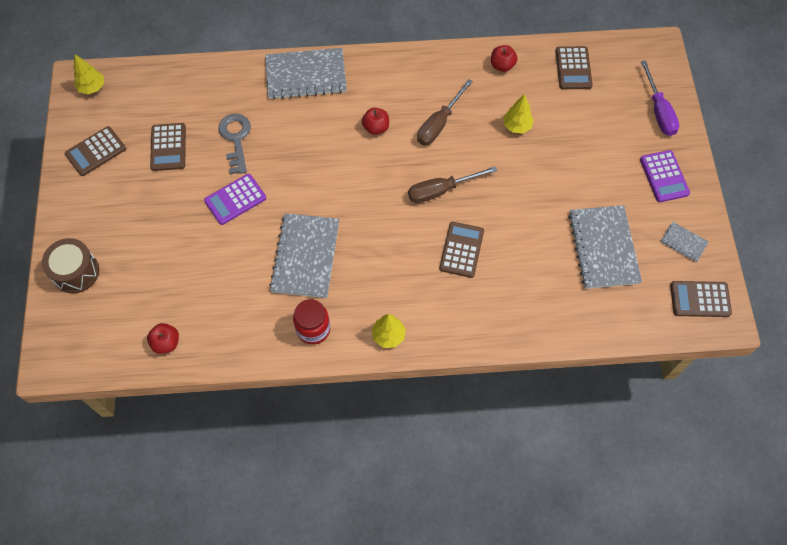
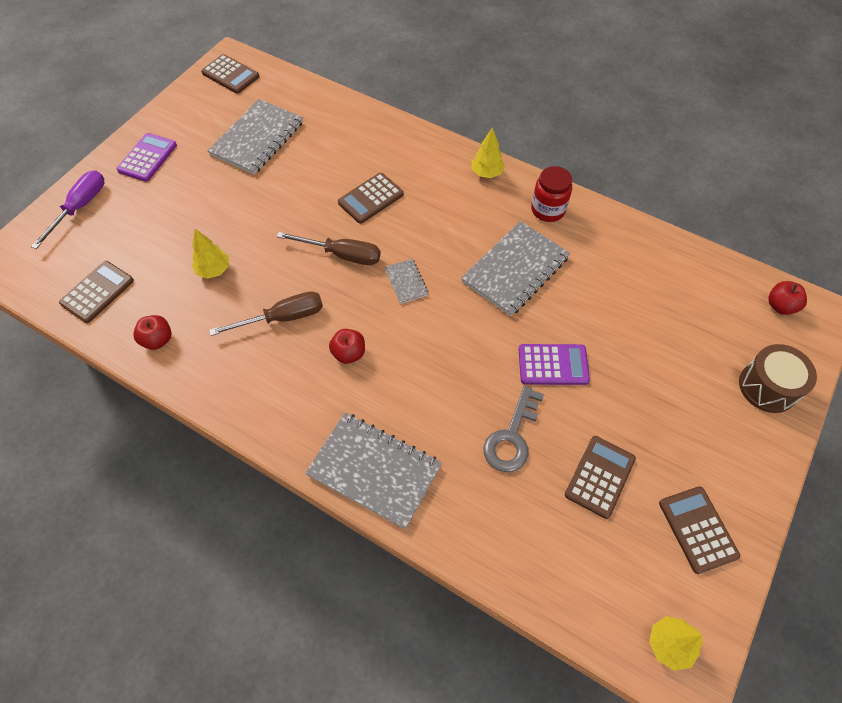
camera: 145 degrees left, 5 degrees down
(96, 151) = (697, 529): brown calculator -> brown calculator turned 105 degrees counterclockwise
(166, 343) = (692, 269): red apple -> red apple (780, 306)
(683, 242) = (195, 110): grey notebook -> grey notebook (406, 282)

